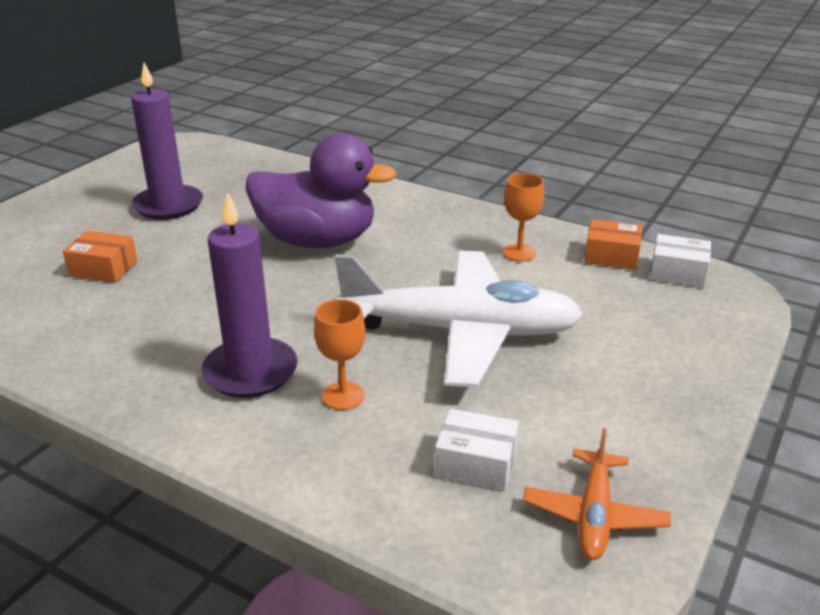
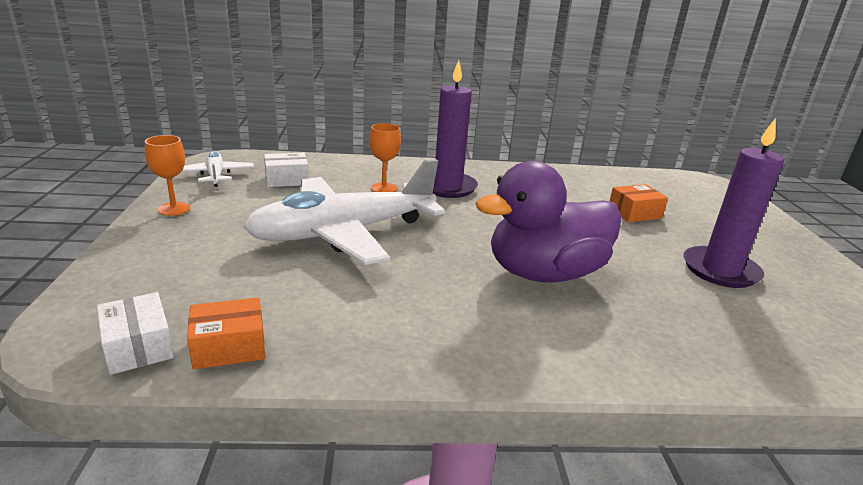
camera: 145 degrees right, 5 degrees down
(519, 253) = (343, 318): orange goblet -> orange goblet (174, 209)
(594, 515) = (215, 175): orange plane -> white plane
(678, 273) = (138, 346): white box -> white box turned 75 degrees clockwise

